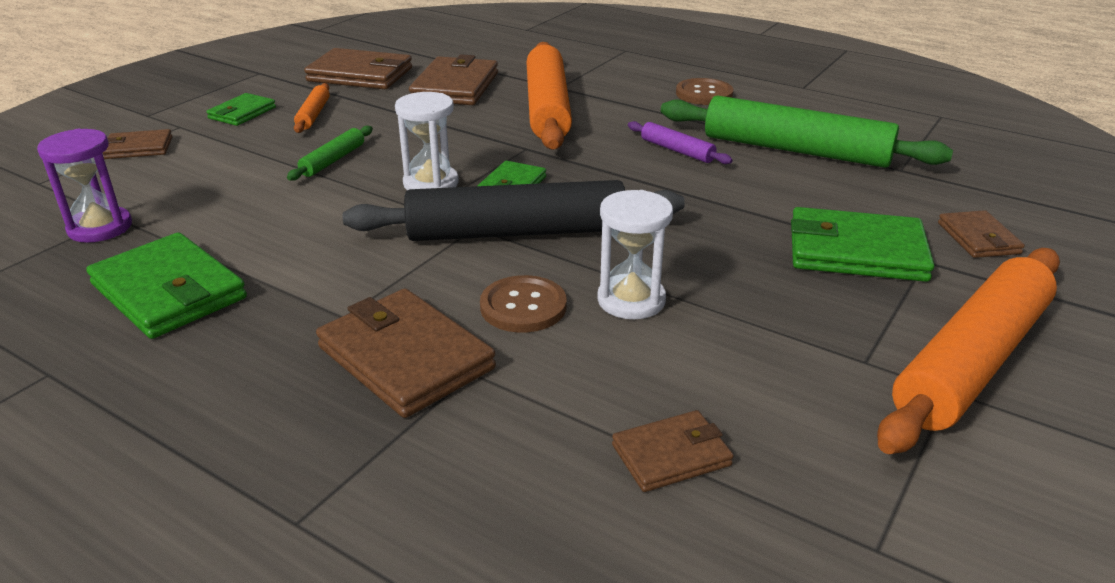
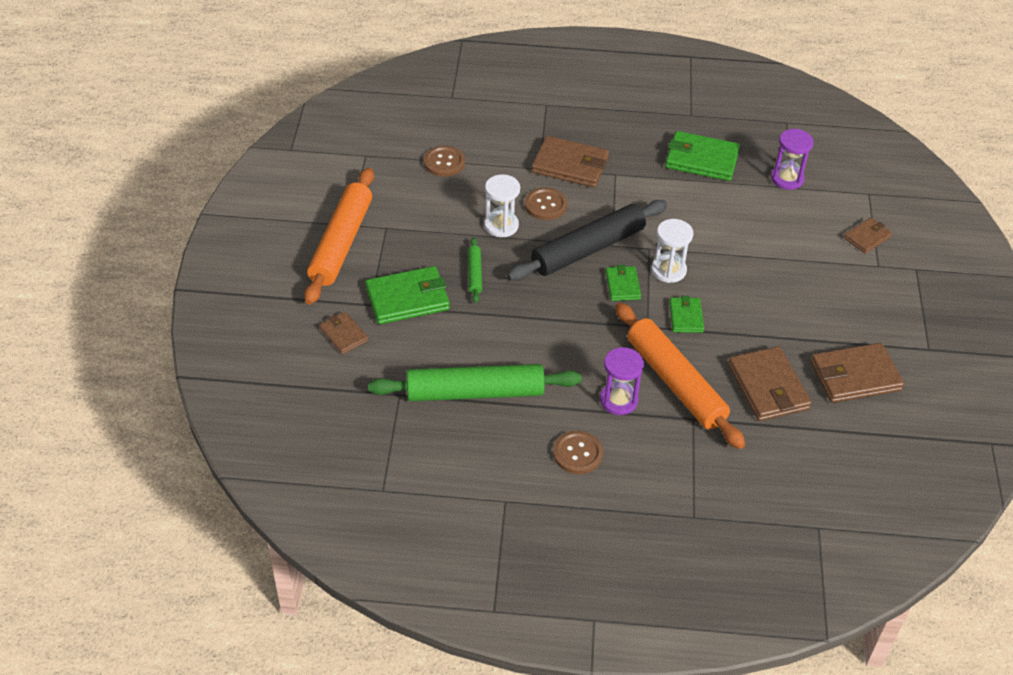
camera: 150 degrees right, 15 degrees up
(242, 113) = (863, 294): green wallet -> green wallet (686, 317)
(313, 115) = (817, 310): orange rolling pin -> none
(333, 160) = (745, 269): green rolling pin -> green rolling pin (474, 274)
(625, 111) = (618, 400): none -> purple hourglass
(671, 455) = (444, 162): brown wallet -> brown button
(677, 150) = (551, 361): purple rolling pin -> none

